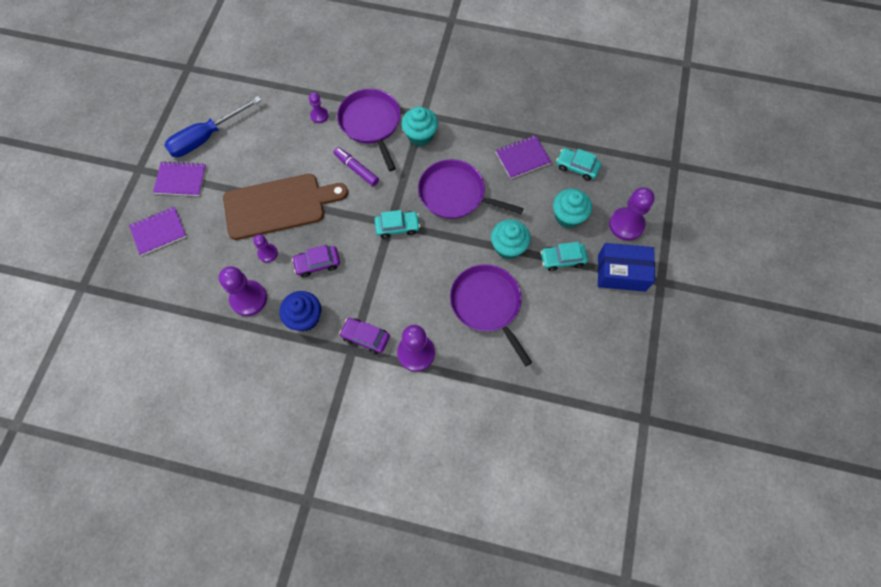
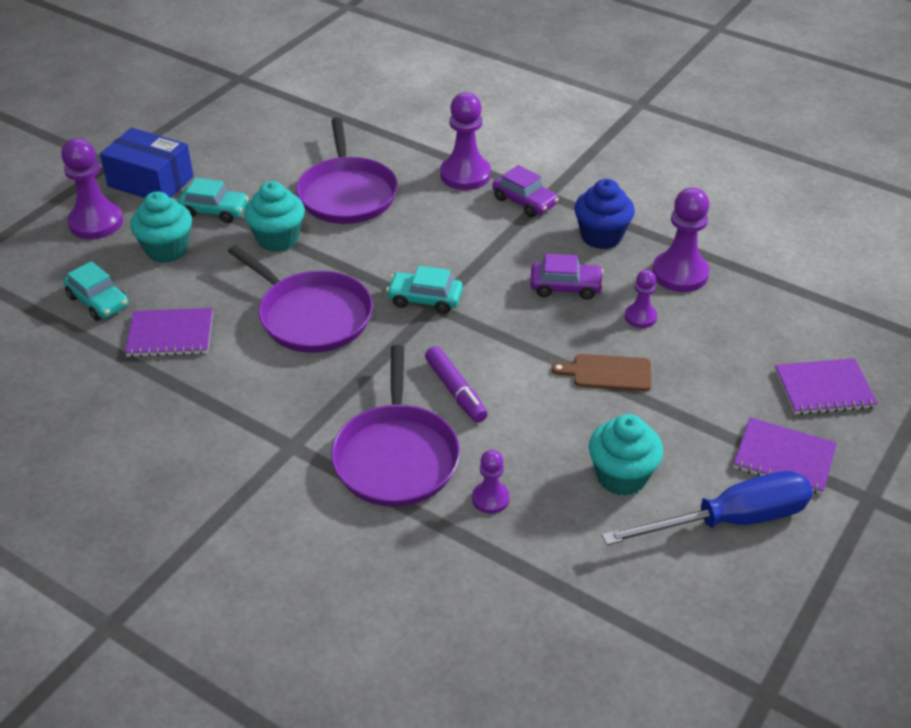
camera: 160 degrees left, 25 degrees down
(279, 206) = (608, 373): brown cutting board -> brown cutting board, size x0.45
(420, 136) = (318, 411): turquoise cupcake -> turquoise cupcake (621, 476)

